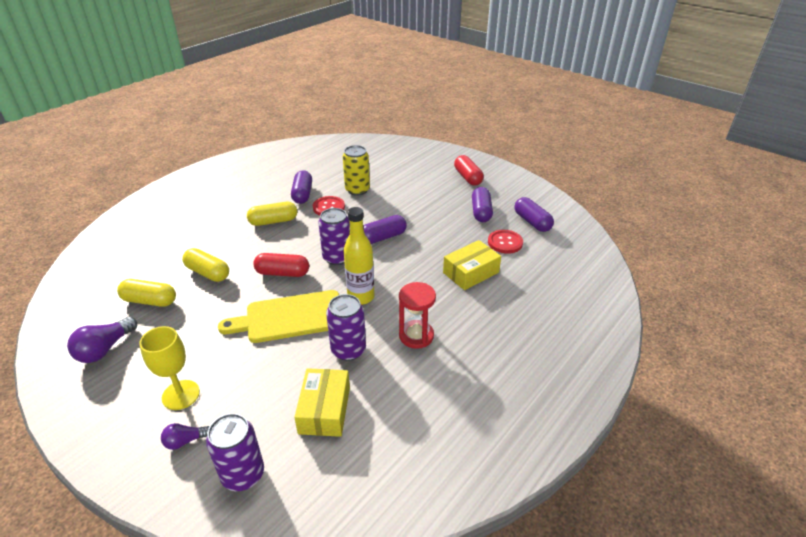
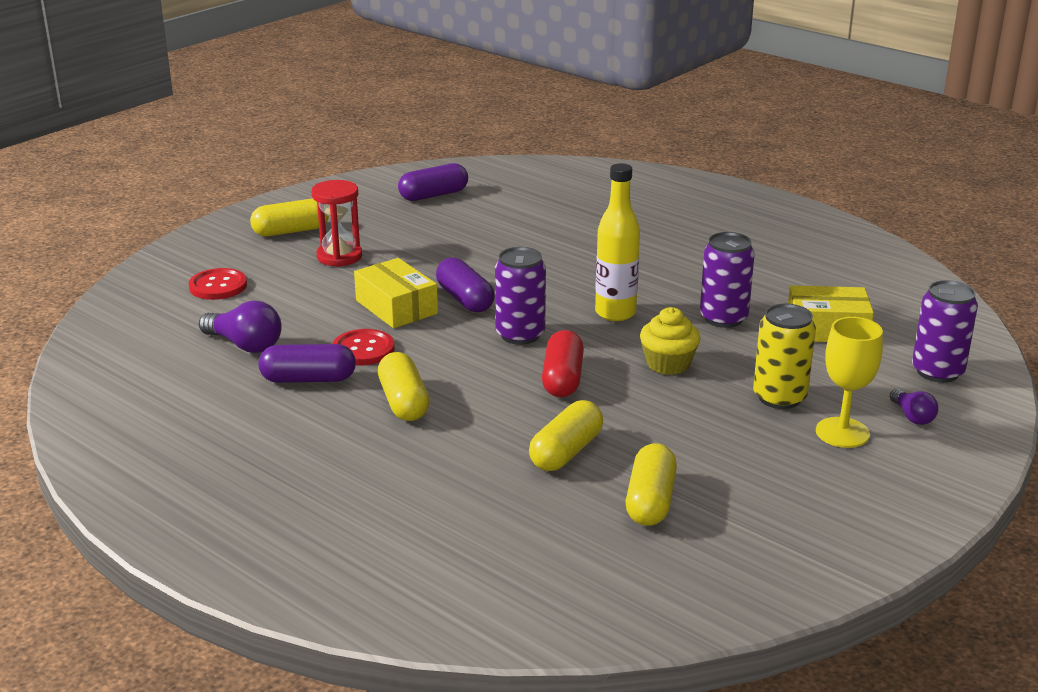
camera: 90 degrees left, 10 degrees down
(105, 349) = (777, 522): purple light bulb -> purple light bulb (245, 345)
(290, 317) = (668, 364): yellow cutting board -> yellow cupcake
(357, 190) = (306, 325): yellow can -> yellow can (779, 397)
(416, 336) = (687, 276): red hourglass -> red hourglass (339, 256)
(468, 177) = (291, 231): red capsule -> yellow capsule
(471, 272) = (554, 239): yellow box -> yellow box (396, 307)
(481, 212) = (401, 226): purple capsule -> none
(505, 242) = (484, 215): red button -> red button (218, 286)

